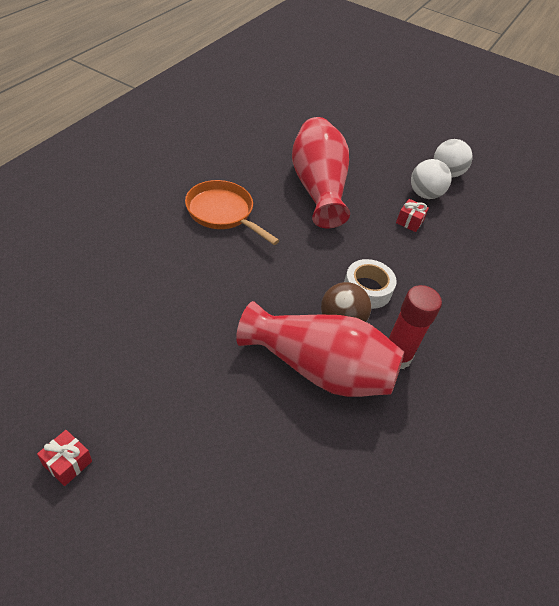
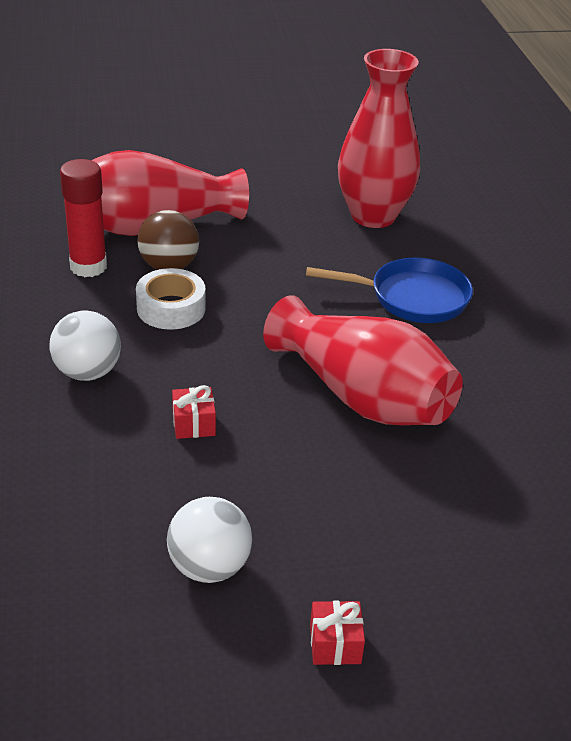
camera: 145 degrees right, 10 degrees down
(67, 463) = (262, 117): red gift -> red gift (335, 644)
(156, 277) = (373, 216): none -> red vase
(222, 213) = (412, 297): orange pan -> blue pan
(424, 194) = (210, 489): white ball -> white ball (87, 372)

